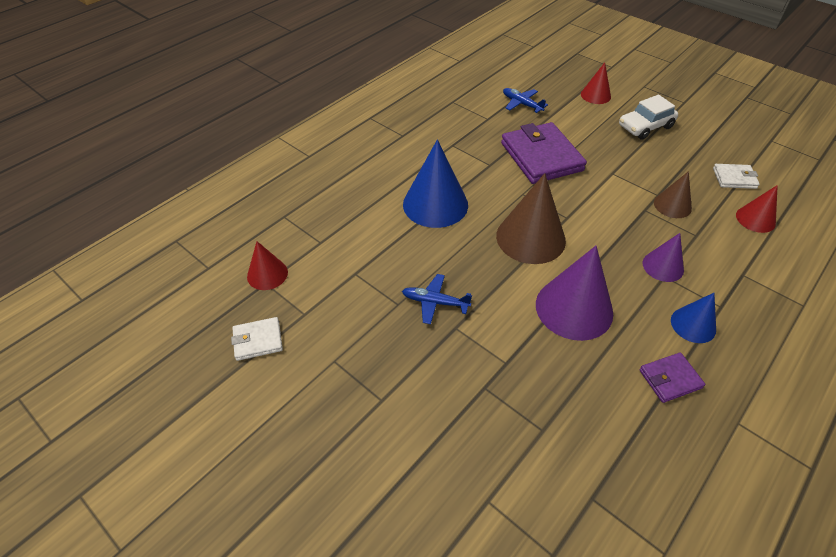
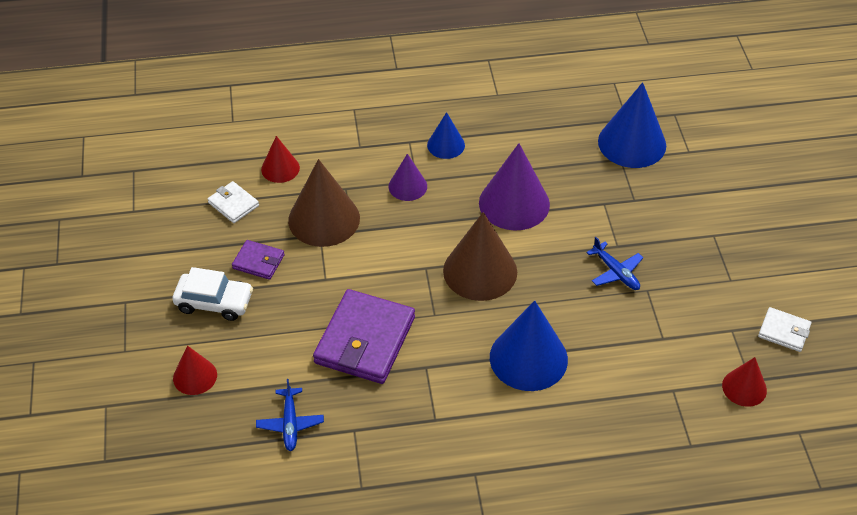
camera: 140 degrees left, 0 degrees up
(553, 462) = (632, 143): none -> blue cone
(670, 379) = (506, 132): purple wallet -> purple wallet (258, 261)
(672, 205) = (324, 219): brown cone -> brown cone, size x1.80

